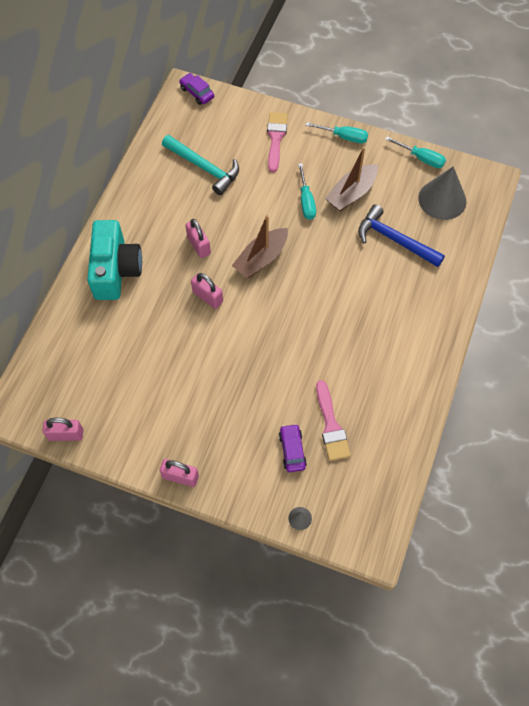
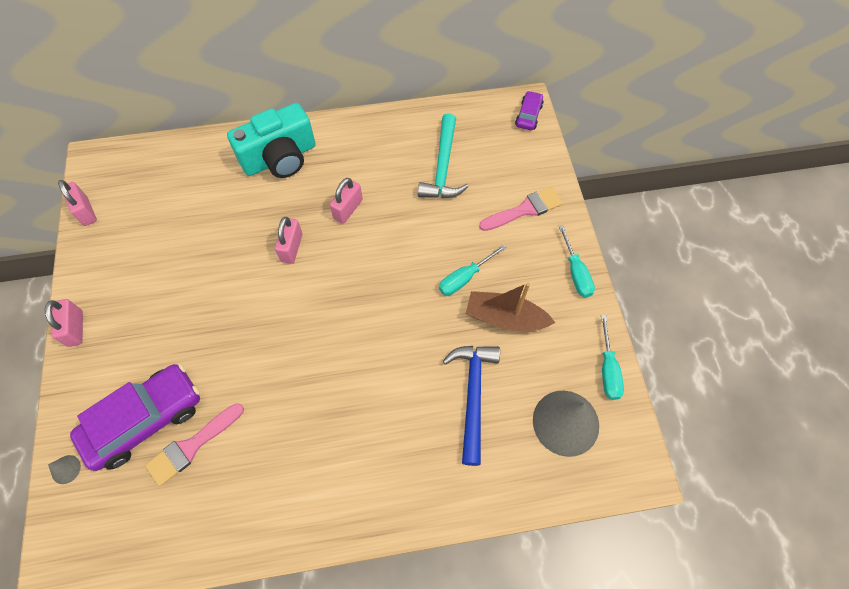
camera: 60 degrees right, 0 degrees up
(261, 259) = (365, 272): brown boat -> none
(292, 450) = (145, 420): purple car -> purple car, size x2.05

